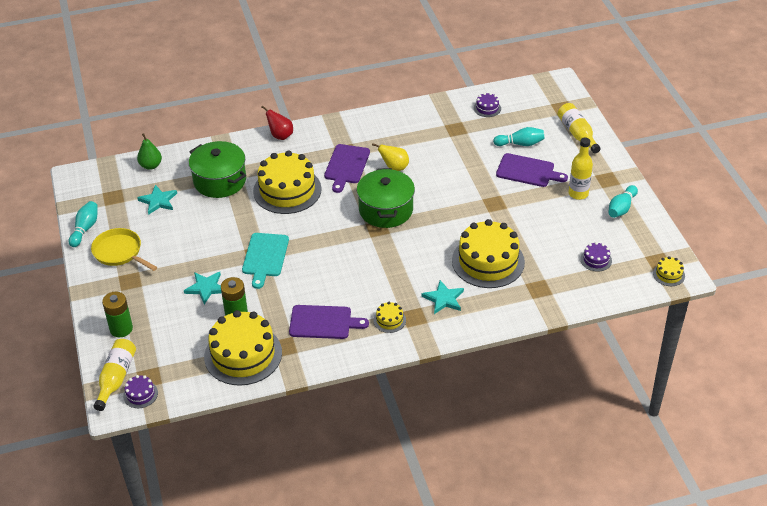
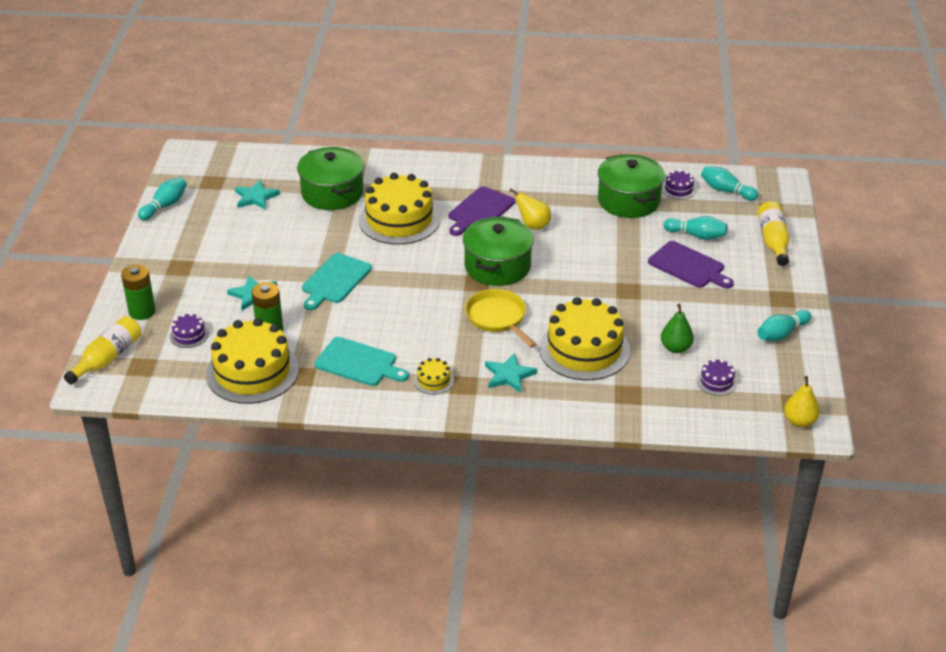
camera: 20 degrees right, 5 degrees down
(120, 252) = (186, 237): yellow pan -> yellow pan (498, 318)
(140, 394) = (122, 381): purple cake -> purple cake (189, 335)
(151, 165) = (269, 161): green pear -> green pear (675, 348)
(280, 136) = (424, 164): red pear -> none
(323, 322) = (359, 363): purple cutting board -> turquoise cutting board
(455, 127) = (628, 200): none -> green pot
(522, 100) = (726, 191): none -> turquoise bowling pin
(578, 194) = (736, 305): yellow bottle -> none
(668, 274) = (799, 421): yellow cake -> yellow pear

